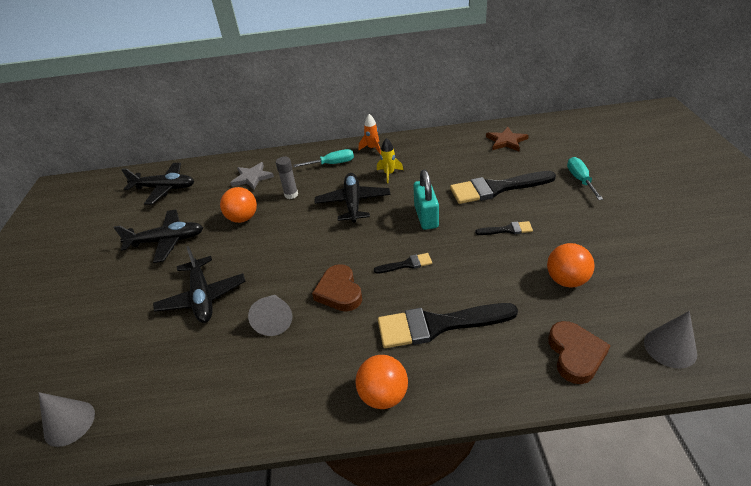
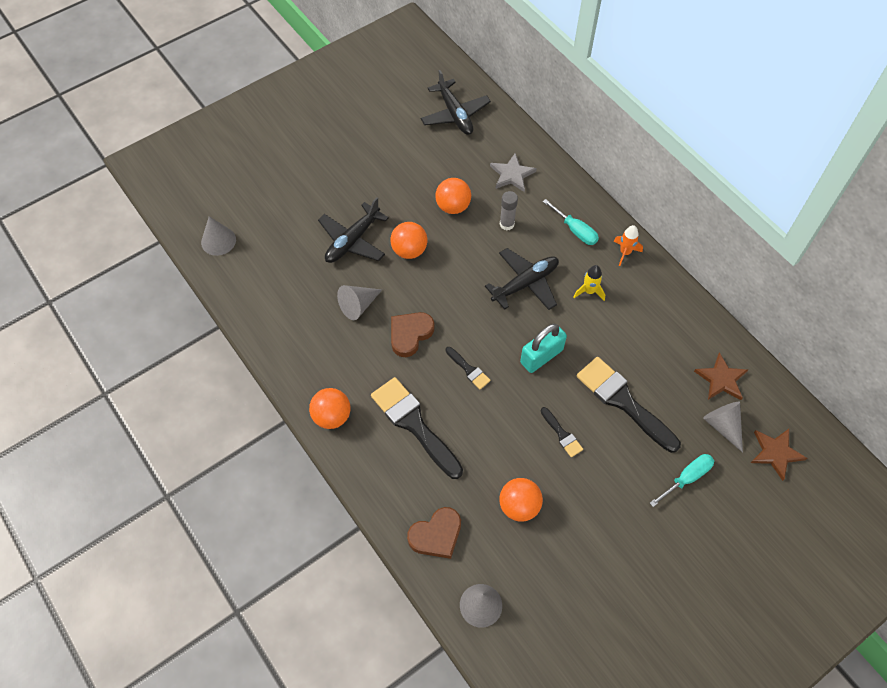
camera: 55 degrees right, 20 degrees up
(167, 241) = (394, 169): black plane -> none
(254, 260) = (409, 250): none -> orange ball
(544, 152) = (722, 425): none -> grey cone
(577, 138) = (775, 453): none -> brown star

